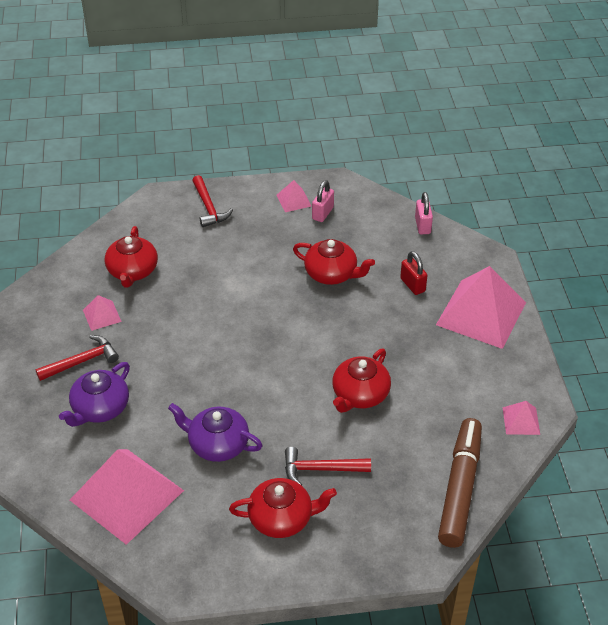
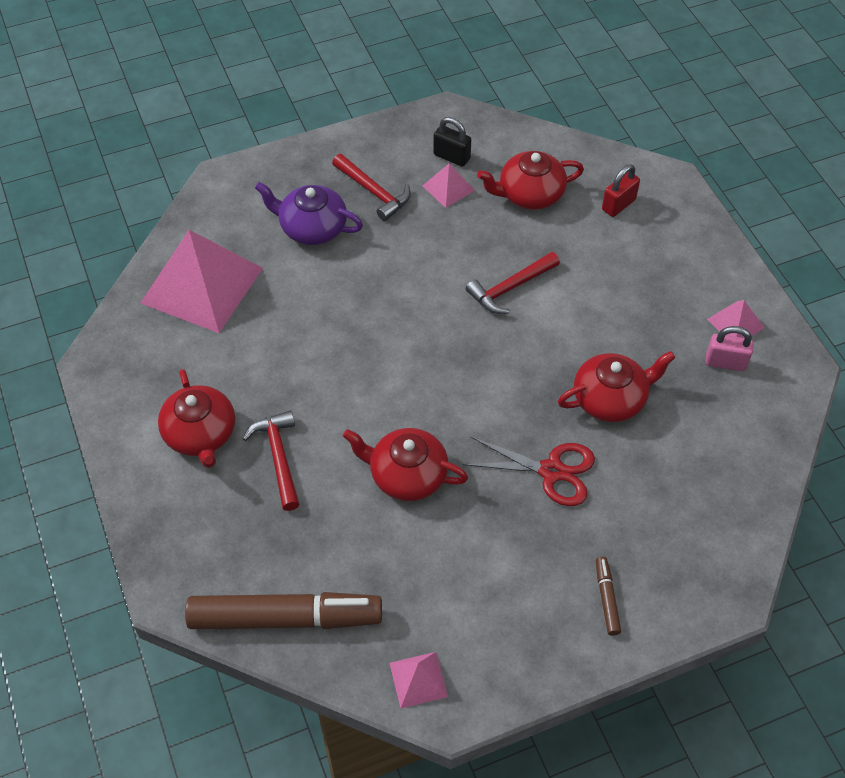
camera: 75 degrees right, 10 degrees up
(70, 306) = (451, 157): none -> black padlock
(209, 207) = (676, 236): red hammer -> red hammer (510, 288)
(217, 444) = (290, 347): purple teapot -> none
(332, 274) = (610, 399): red teapot -> red teapot turned 120 degrees counterclockwise
(380, 317) = (551, 471): none -> red scissors
(412, 285) = (629, 500): red padlock -> red padlock (618, 205)
(422, 225) = (759, 491): pink padlock -> none
(481, 313) = (606, 598): pink pyramid -> brown marker

